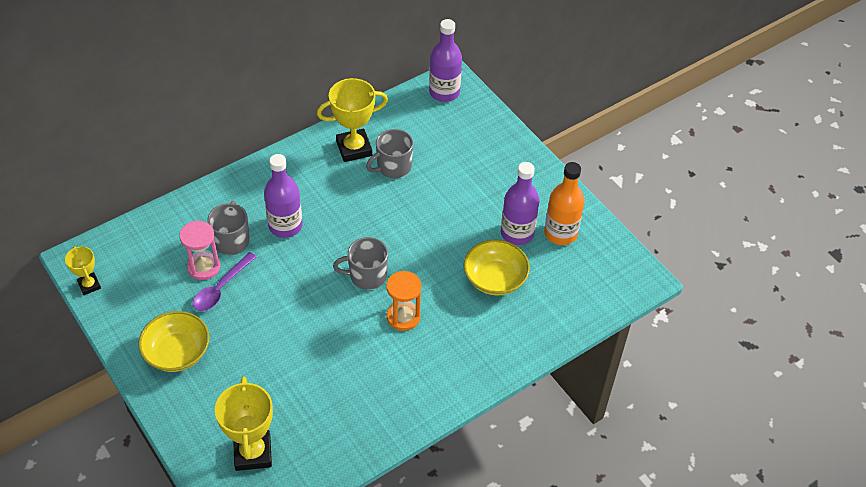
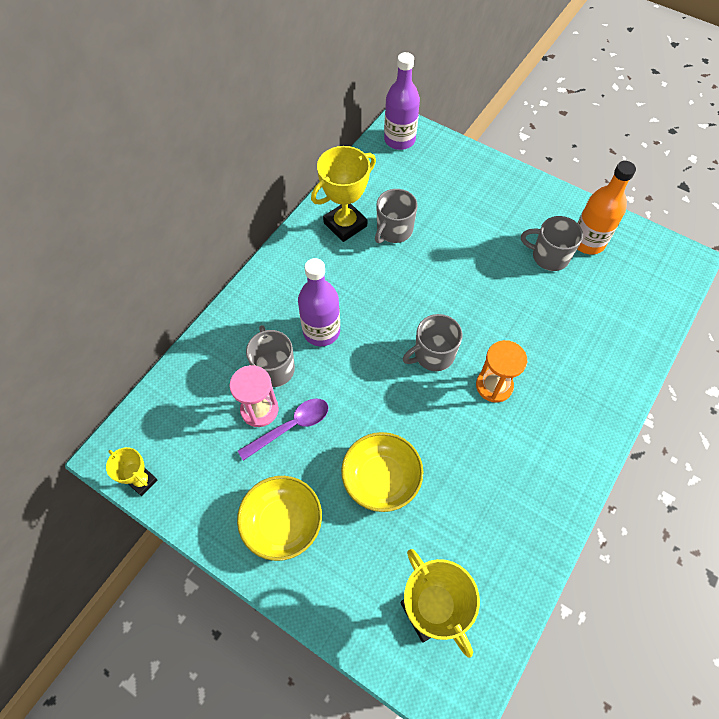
camera: 20 degrees left, 10 degrees up
(221, 288) = (291, 427): purple spoon -> purple spoon turned 135 degrees counterclockwise
(495, 279) = (556, 311): yellow bowl -> yellow bowl (381, 478)
(517, 233) = (549, 256): purple bottle -> grey mug

